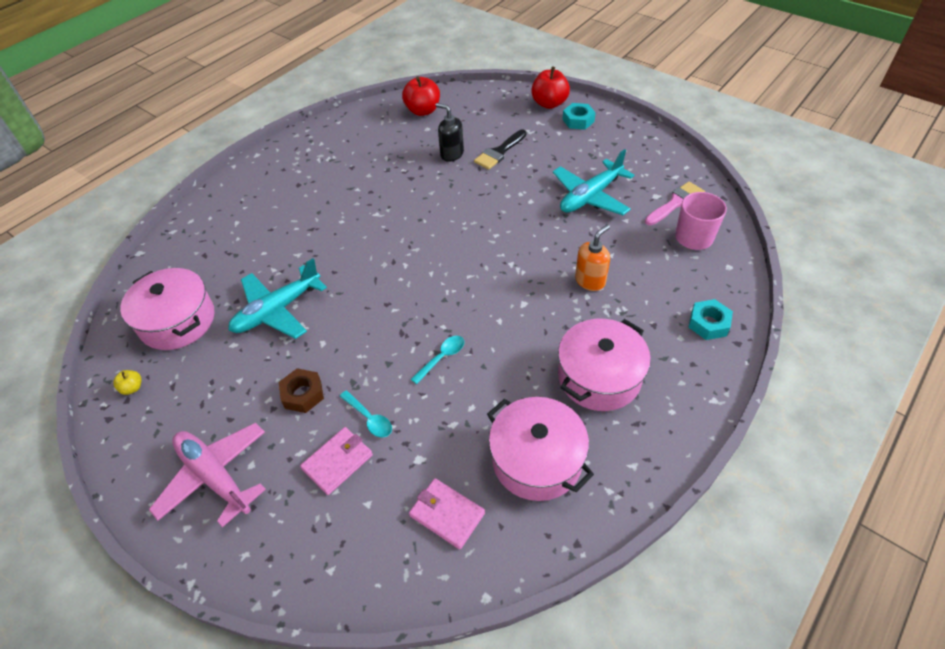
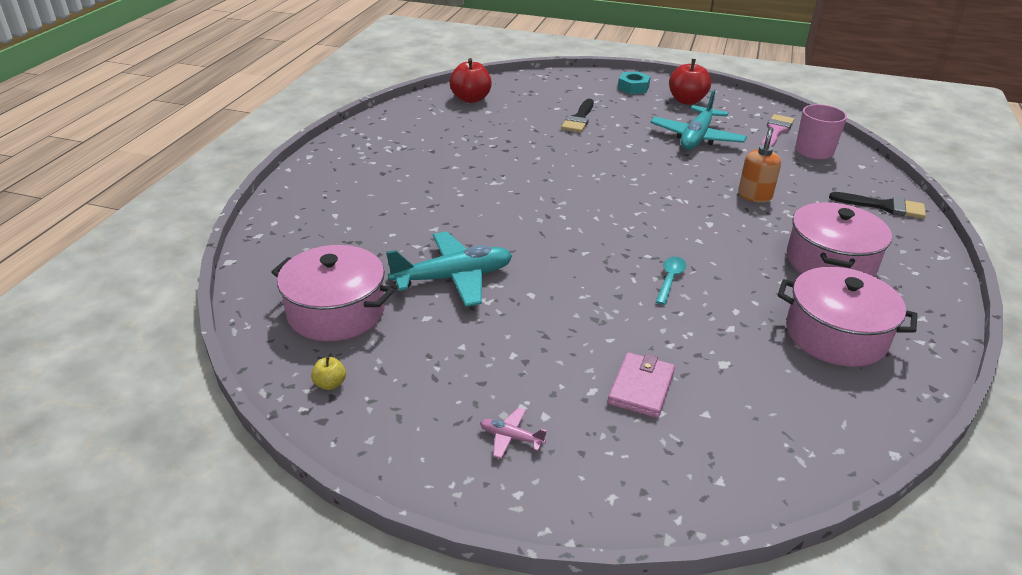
camera: 25 degrees left, 15 degrees down
(215, 476) = (511, 437): pink plane -> pink plane, size x0.43
(277, 310) = (453, 278): turquoise plane -> turquoise plane turned 135 degrees counterclockwise
(303, 394) = (549, 341): brown nut -> none
(369, 418) = (641, 344): turquoise spoon -> none
(447, 514) = (794, 400): pink wallet -> none
(451, 154) = (532, 127): black soap dispenser -> none
(549, 103) = (594, 79): red apple -> red apple (686, 101)
(708, 323) = (884, 206): turquoise nut -> black brush

